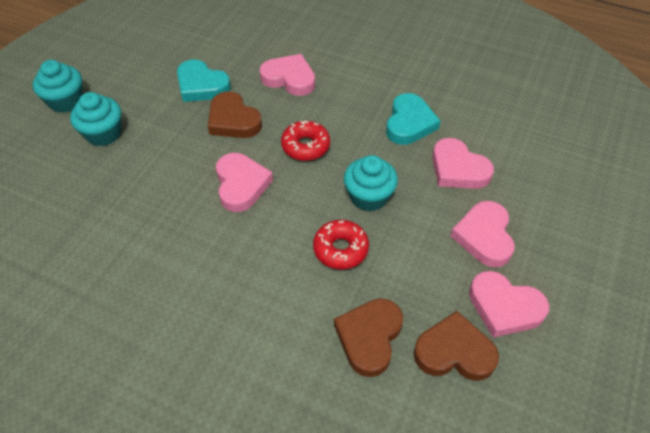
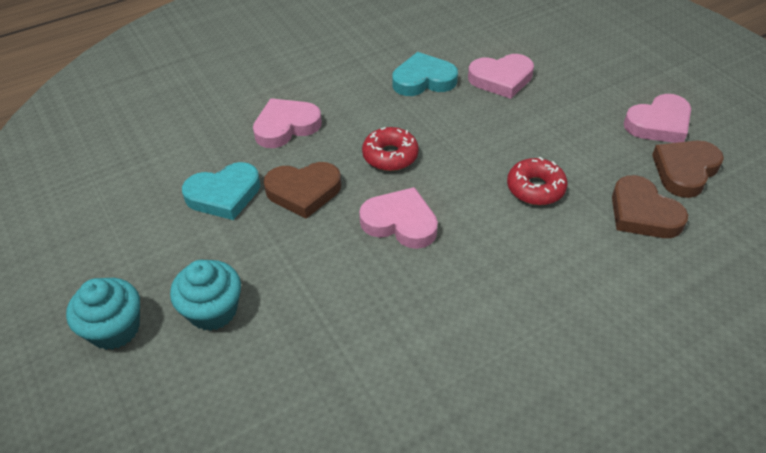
camera: 55 degrees left, 5 degrees down
(369, 196) = (488, 143): turquoise cupcake -> none
(409, 123) = (423, 80): turquoise heart -> turquoise heart turned 60 degrees counterclockwise
(484, 236) = (583, 100): pink heart -> none

